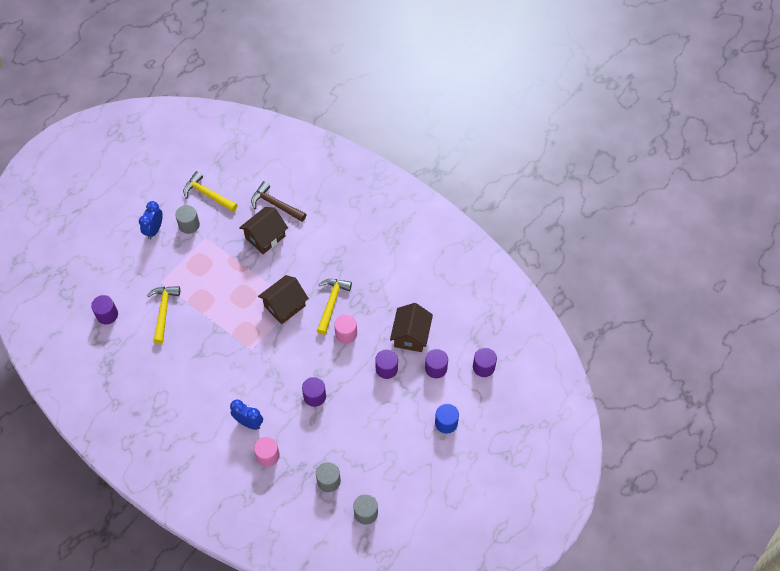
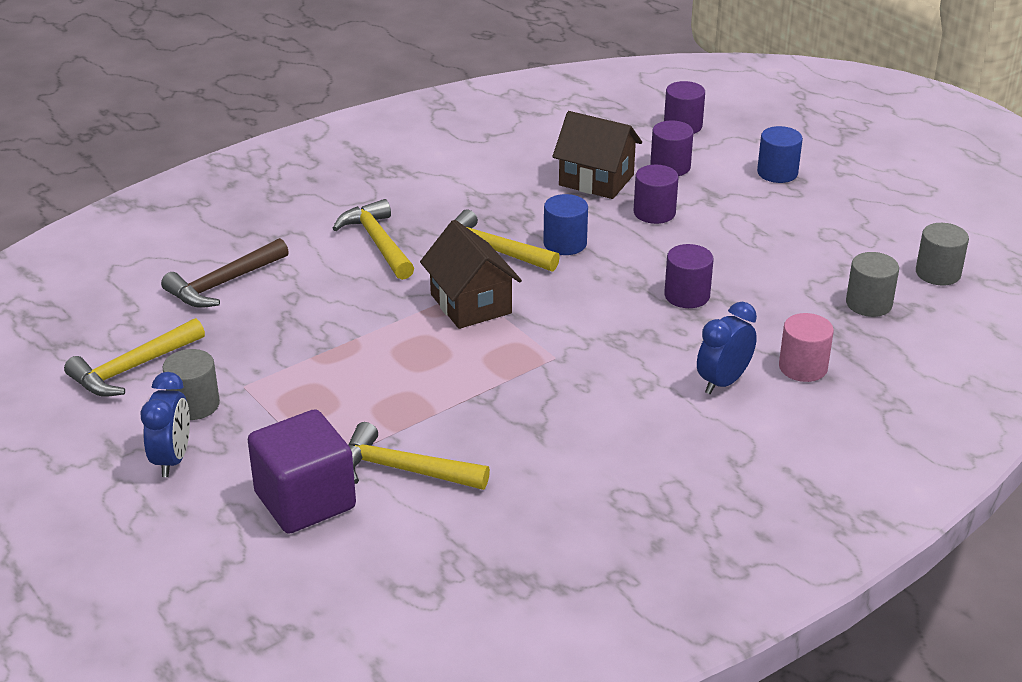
camera: 75 degrees left, 25 degrees down
(107, 315) = (367, 565): purple cylinder -> none
(139, 283) = (305, 500): none -> purple cube
(154, 230) = (172, 459): blue clock -> blue clock turned 120 degrees counterclockwise
(265, 237) = (293, 306): brown house -> none
(325, 254) = (377, 242): none -> yellow hammer
(346, 334) = (565, 243): pink cylinder -> blue cylinder

